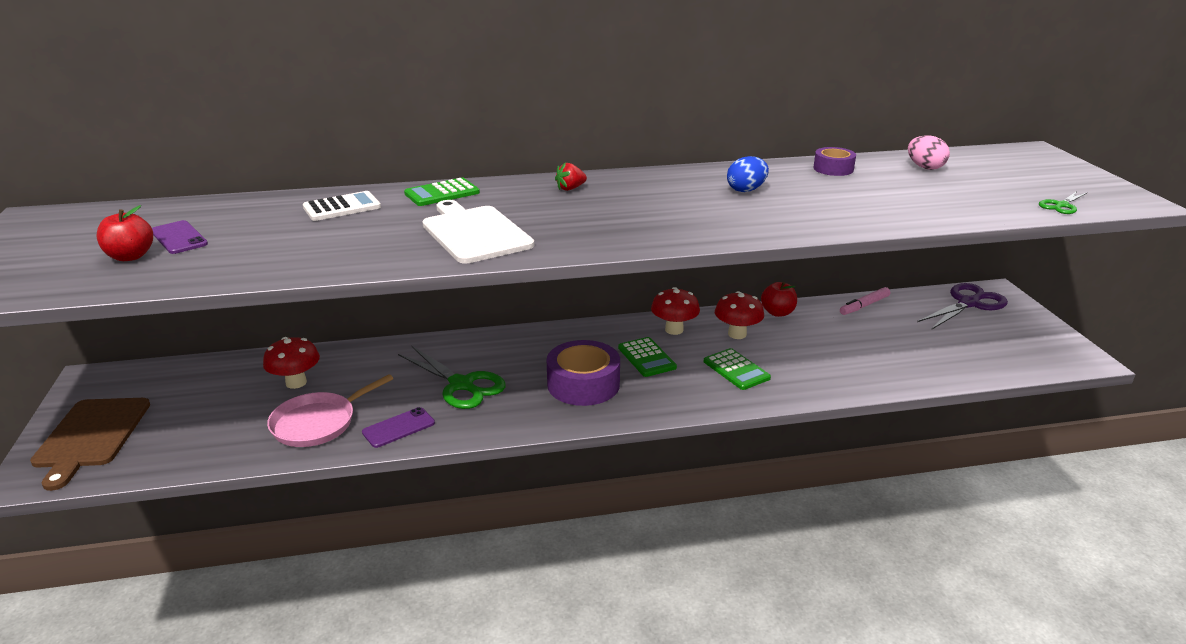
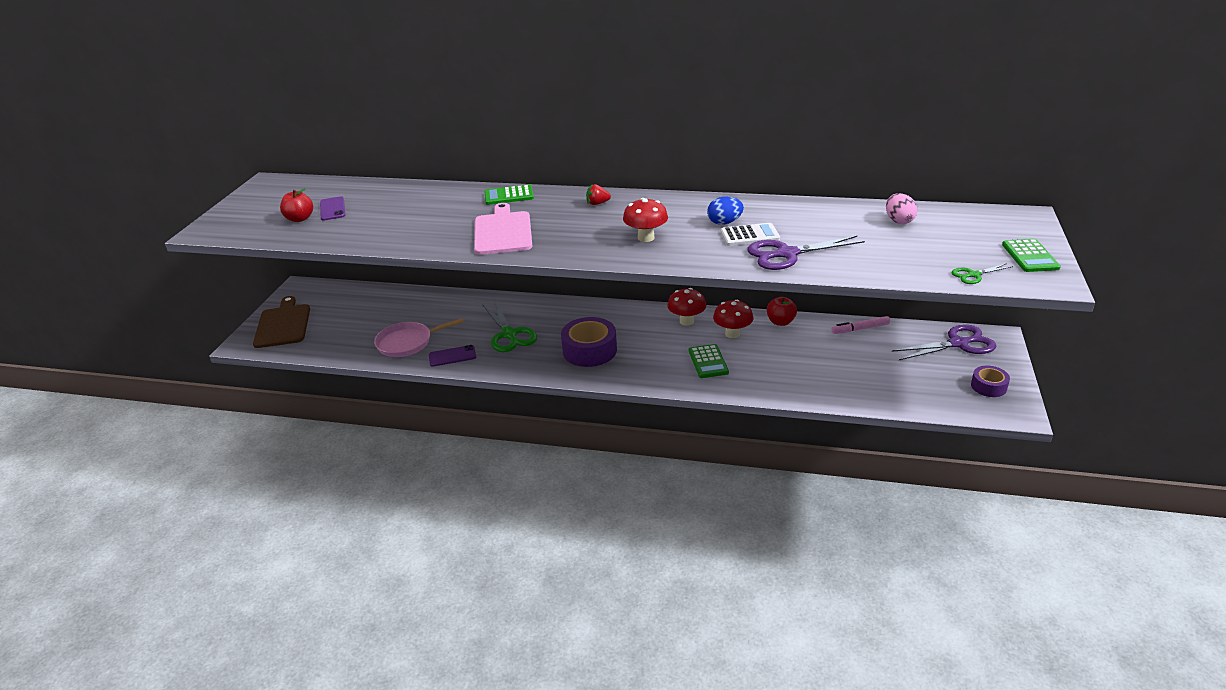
camera: 25 degrees right, 5 degrees up
(91, 436) = (283, 324): brown cutting board -> brown cutting board turned 150 degrees clockwise
(296, 382) = (410, 312): red mushroom -> red mushroom (646, 238)
(342, 207) = (438, 199): white calculator -> white calculator (749, 235)
(475, 233) = (503, 232): white cutting board -> pink cutting board
(646, 358) = (649, 339): green calculator -> green calculator (1030, 256)
(833, 169) = (817, 212): purple tape -> purple tape (988, 386)
(854, 211) = (787, 254): none -> purple scissors

